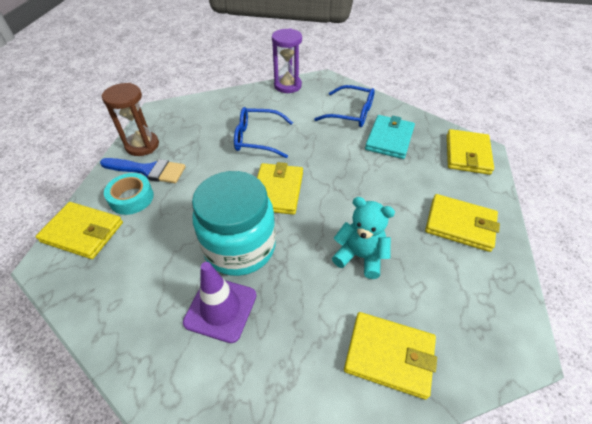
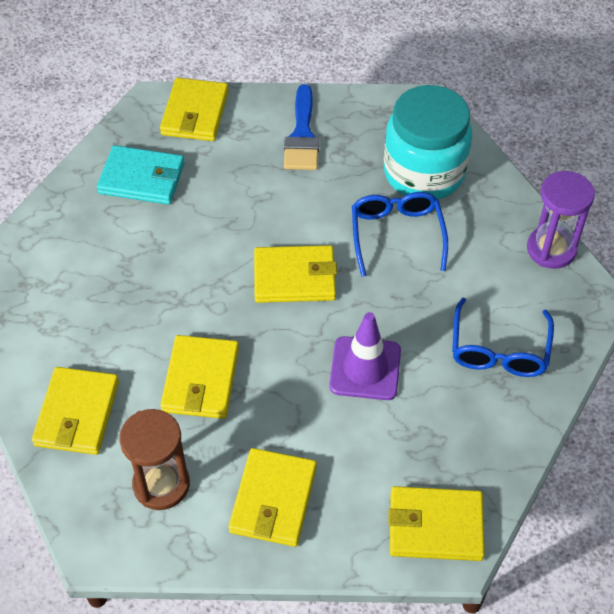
camera: 80 degrees right, 5 degrees up
(131, 198) = (252, 136): turquoise tape -> none
(142, 145) = (347, 114): brown hourglass -> brown hourglass (161, 484)
(220, 308) = (116, 257): purple traffic cone -> purple traffic cone (365, 368)
(240, 247) = (196, 257): turquoise jar -> turquoise jar (424, 173)
(360, 256) = (200, 380): turquoise teddy bear -> yellow wallet
(389, 139) = (444, 409): turquoise wallet -> turquoise wallet (142, 178)

